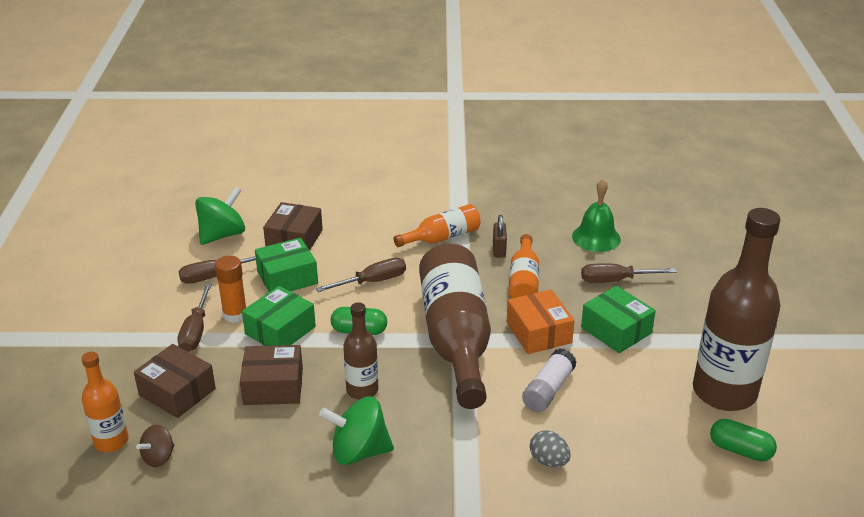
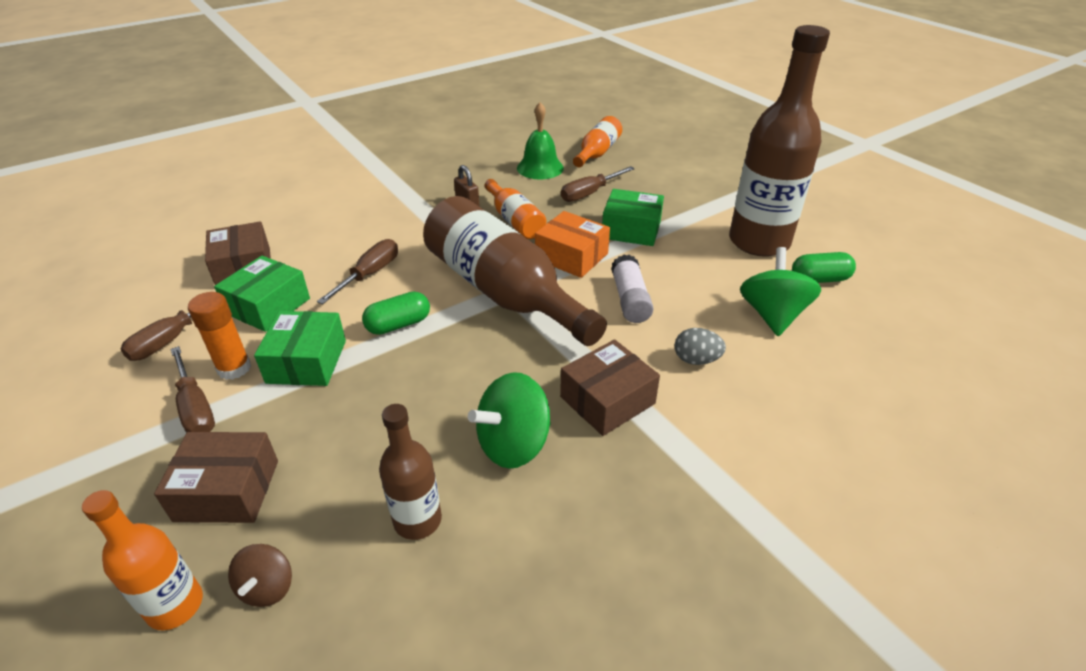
camera: 35 degrees left, 5 degrees up
(222, 235) = (147, 293): green spinning top -> green spinning top (772, 315)
(273, 386) = (351, 424): brown box -> brown box (607, 400)
(362, 390) = (457, 380): brown bottle -> brown bottle (417, 520)
(442, 237) = (404, 212): orange bottle -> orange bottle (597, 153)

